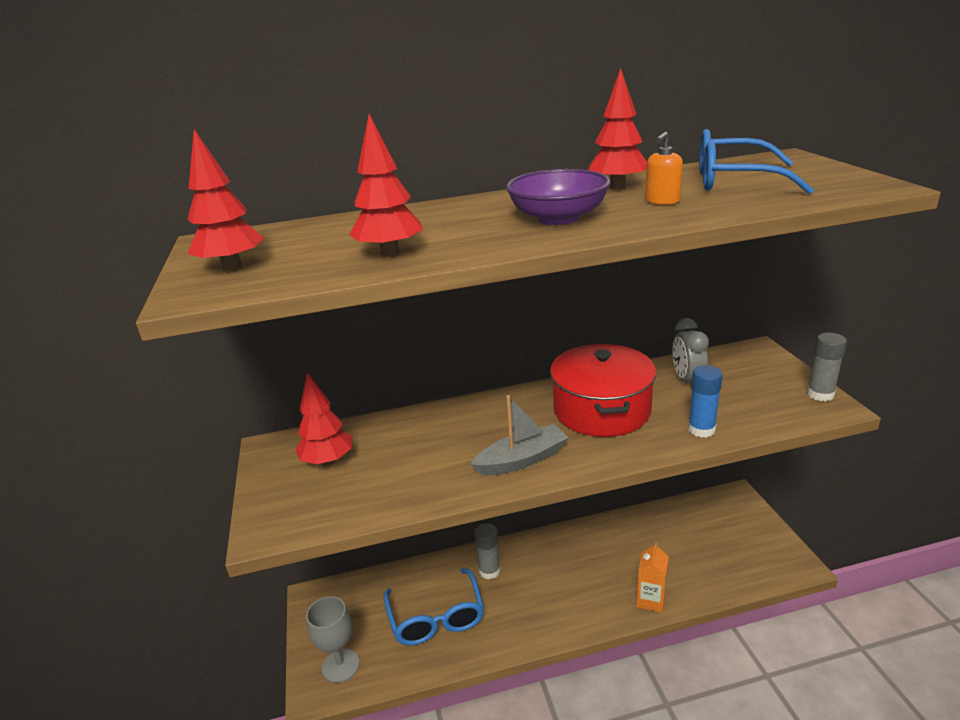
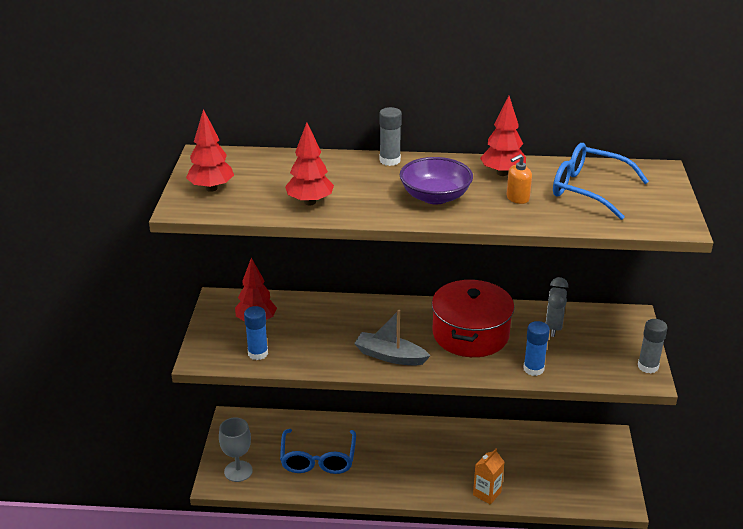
camera: 15 degrees right, 5 degrees up
(345, 502) = (258, 353): none -> blue glue stick
(489, 571) = (372, 438): grey glue stick -> grey glue stick (390, 160)
(522, 460) = (390, 356): grey boat -> grey boat turned 150 degrees counterclockwise

